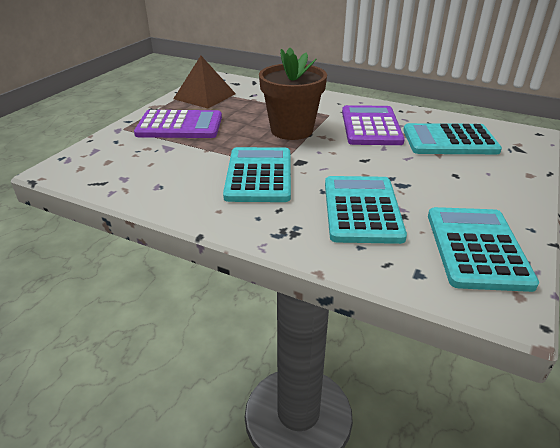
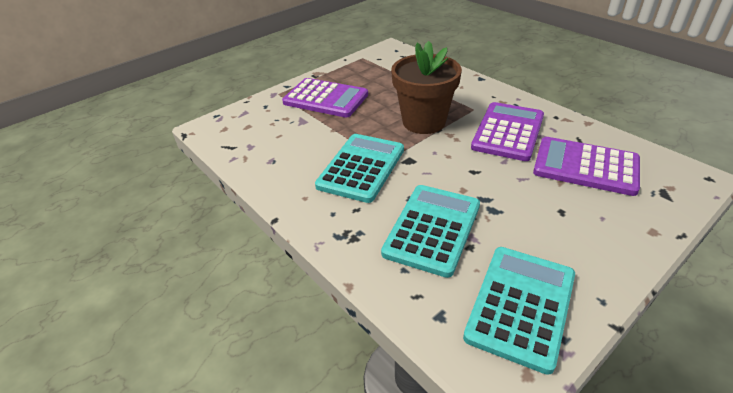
camera: 25 degrees right, 5 degrees up
(205, 96) = (367, 68): brown pyramid -> none
(449, 141) = (585, 166): turquoise calculator -> purple calculator

